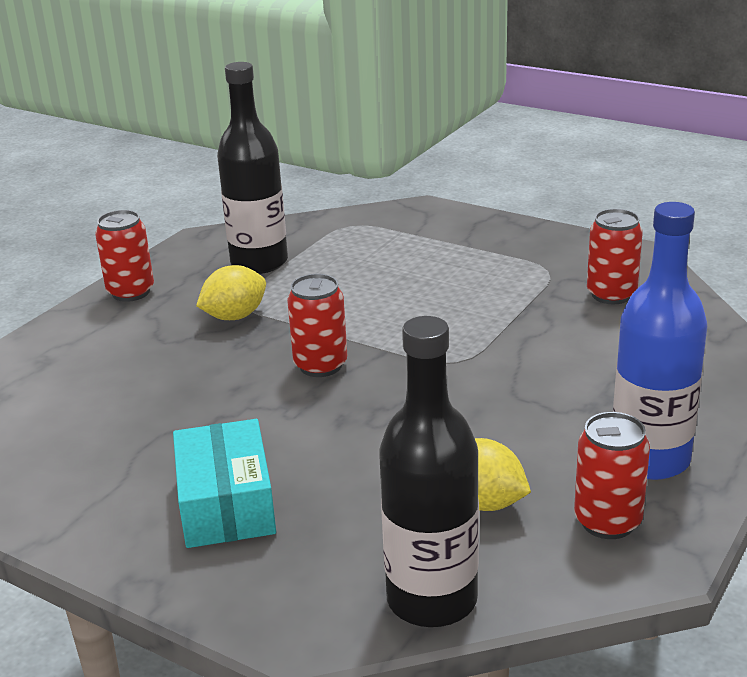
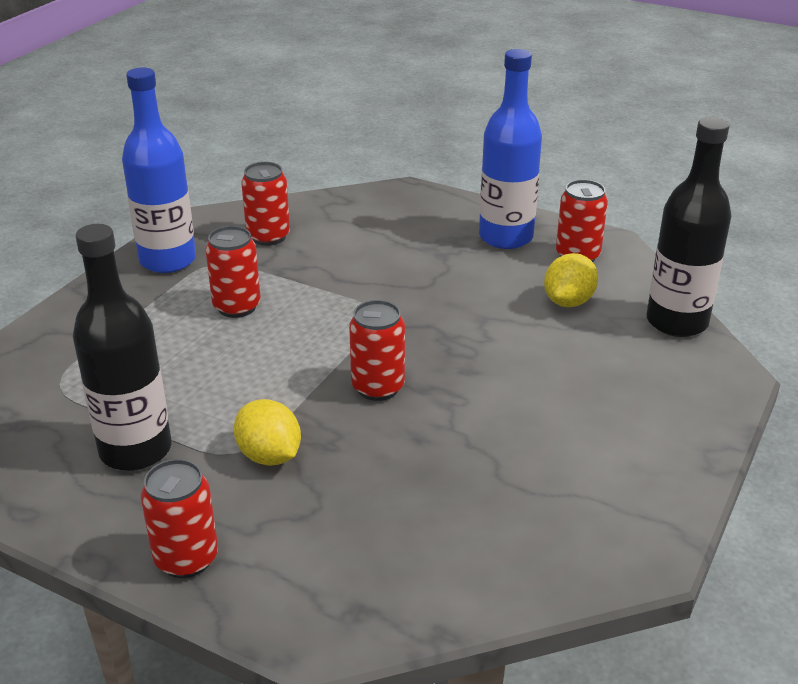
camera: 95 degrees left, 5 degrees up
(226, 503) = (600, 424): turquoise box -> none
(466, 287) = (237, 307): none -> red can
(551, 248) = (168, 260): none -> blue bottle

